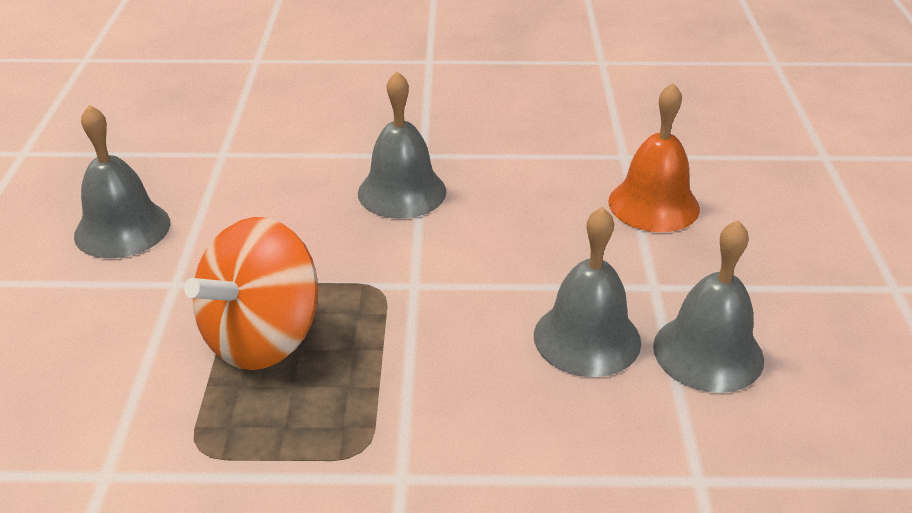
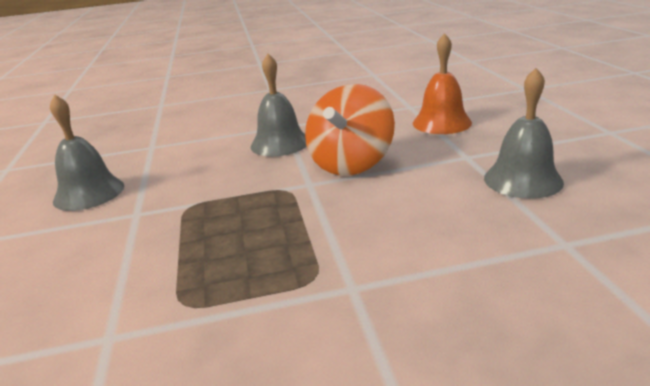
camera: 10 degrees left, 10 degrees down
(262, 337) = (212, 230): orange spinning top -> orange spinning top (351, 164)
(587, 338) = (440, 188): grey bell -> none

